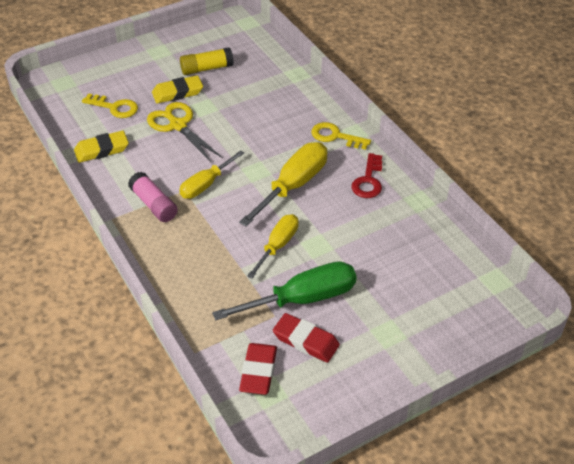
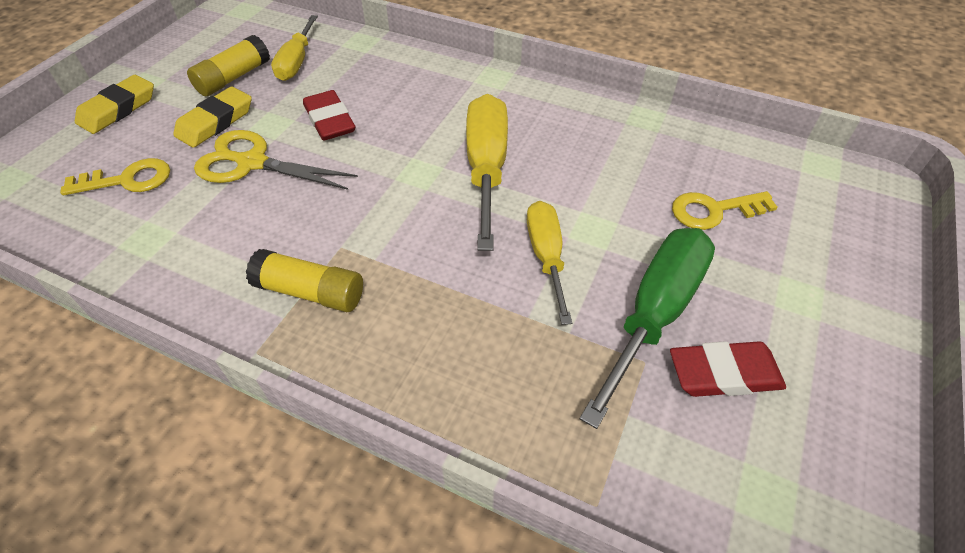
camera: 35 degrees left, 5 degrees up
(101, 150) = (152, 250): yellow eraser -> yellow eraser (118, 109)
(154, 204) = (310, 292): pink glue stick -> yellow glue stick
(206, 185) = (366, 224): yellow screwdriver -> yellow screwdriver (296, 62)
(258, 371) = (718, 470): red eraser -> red eraser (329, 120)
(335, 136) = (477, 89): yellow key -> yellow key (714, 210)
(368, 181) = (568, 121): red key -> none

